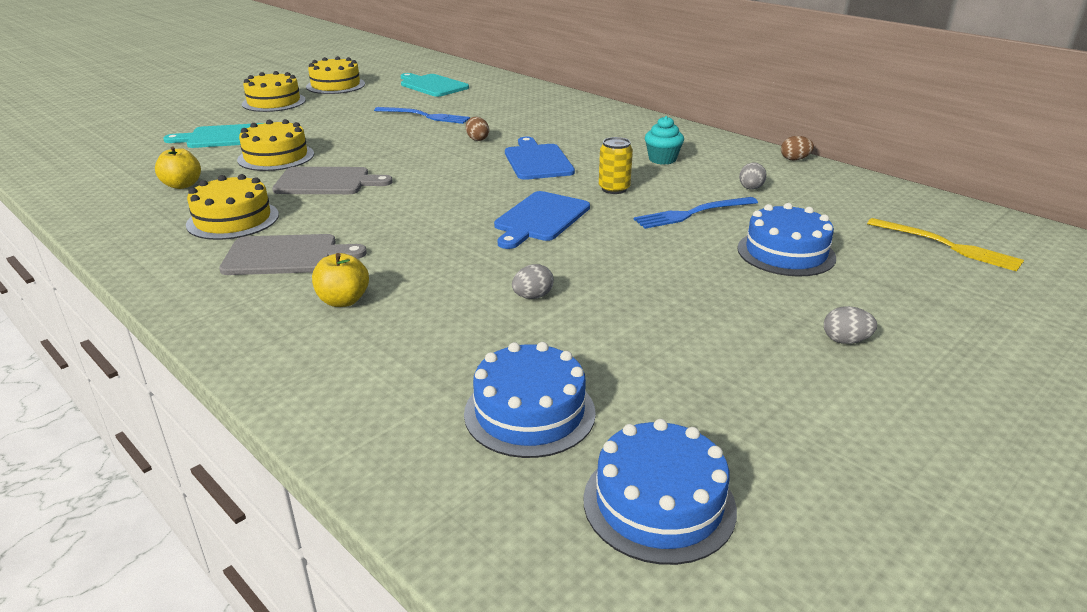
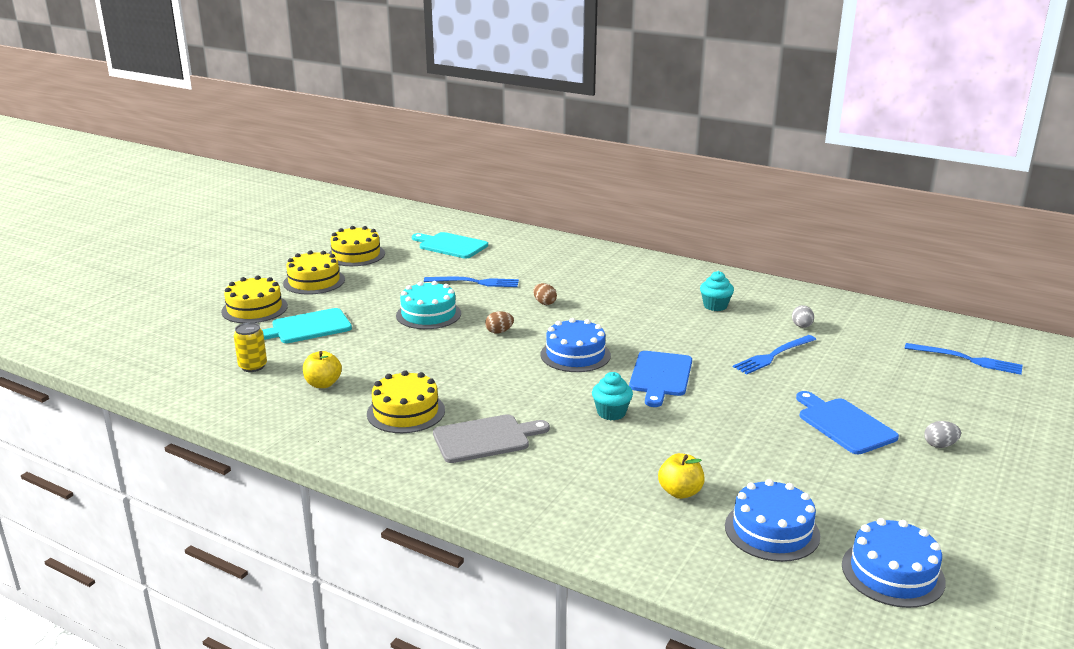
camera: 15 degrees left, 5 degrees down
(276, 157) = (379, 343): yellow cake -> yellow cake (254, 309)
(327, 182) = (452, 364): grey cutting board -> none
(343, 301) = (568, 470): yellow apple -> yellow apple (680, 492)
(350, 138) = (428, 314): none -> turquoise cake
(450, 248) = (611, 413): none -> turquoise cupcake
(532, 296) = (707, 444): grey egg -> none
(537, 161) = (614, 319): blue cutting board -> blue cutting board (844, 424)
(614, 189) = (697, 340): yellow can -> yellow can (253, 366)
(786, 253) = (861, 381): blue cake -> blue cake (575, 355)
(794, 159) = (818, 293): brown egg -> brown egg (499, 332)
(947, 245) = (966, 359): yellow fork -> blue fork

